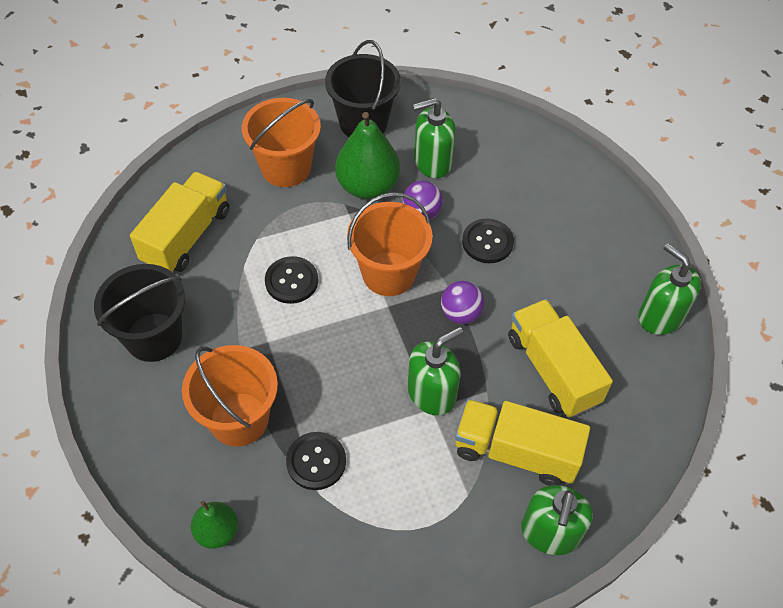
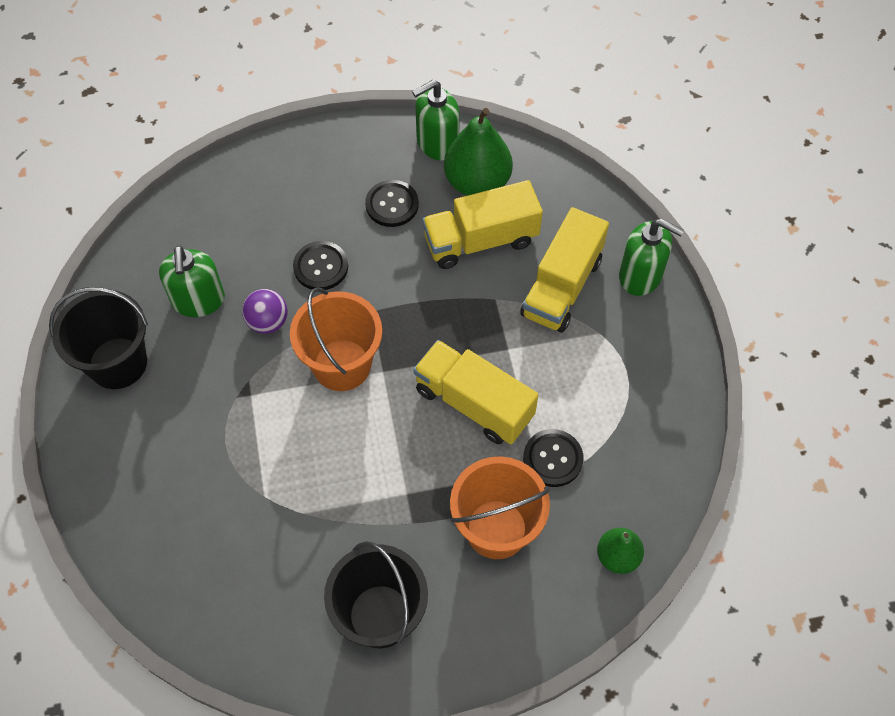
camera: 80 degrees left, 5 degrees up
(186, 236) = (243, 575): yellow truck -> yellow truck (474, 403)
(286, 168) = (165, 455): orange bucket -> none
(291, 281) = (332, 463): black button -> black button (392, 204)
(367, 186) = (216, 370): green pear -> green pear (477, 183)
(432, 393) = (491, 346): green soap dispenser -> none
(460, 313) = (404, 306): purple ball -> none

